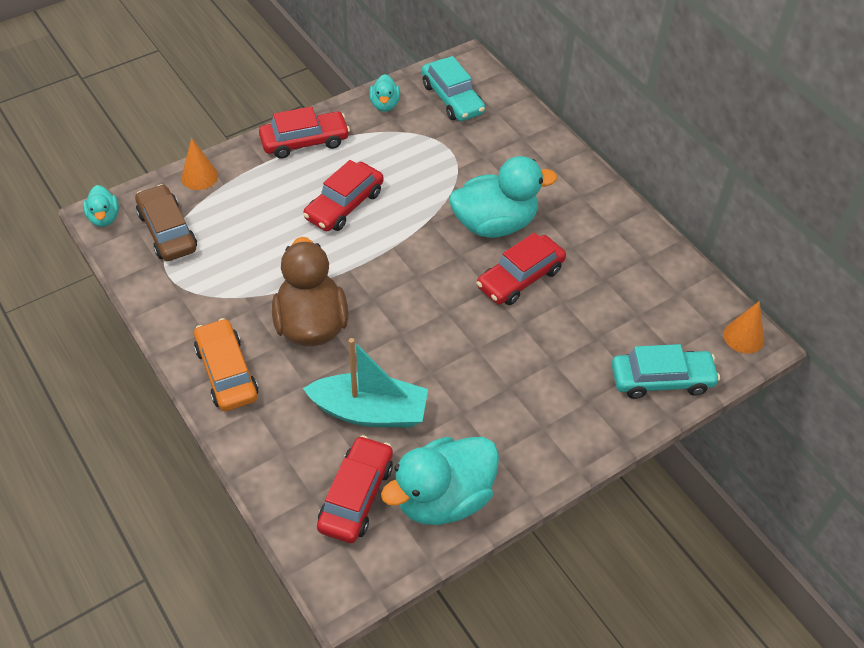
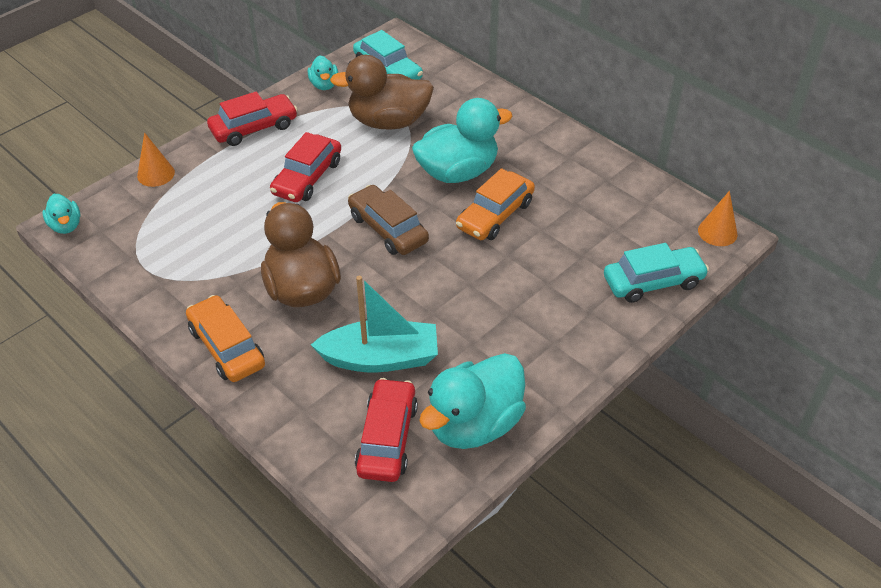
camera: 10 degrees left, 5 degrees down
(167, 231) = (134, 228): brown car -> brown car (388, 229)
(439, 156) = (388, 122): none -> brown duck
(520, 278) = (495, 215): red car -> orange car

